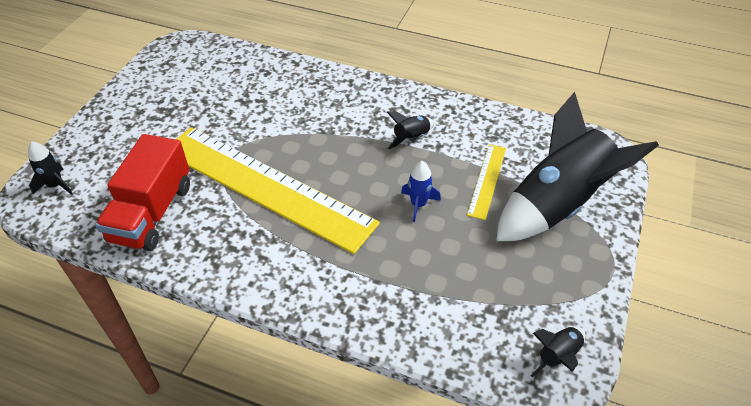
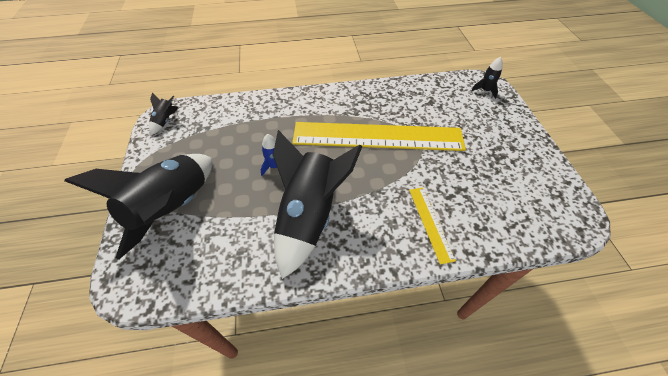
camera: 150 degrees right, 5 degrees up
(152, 213) = (420, 99): red truck -> none
(411, 138) = (309, 217): black rocket -> black rocket, size x2.49
(487, 180) = (232, 205): yellow ruler -> yellow ruler (430, 223)

